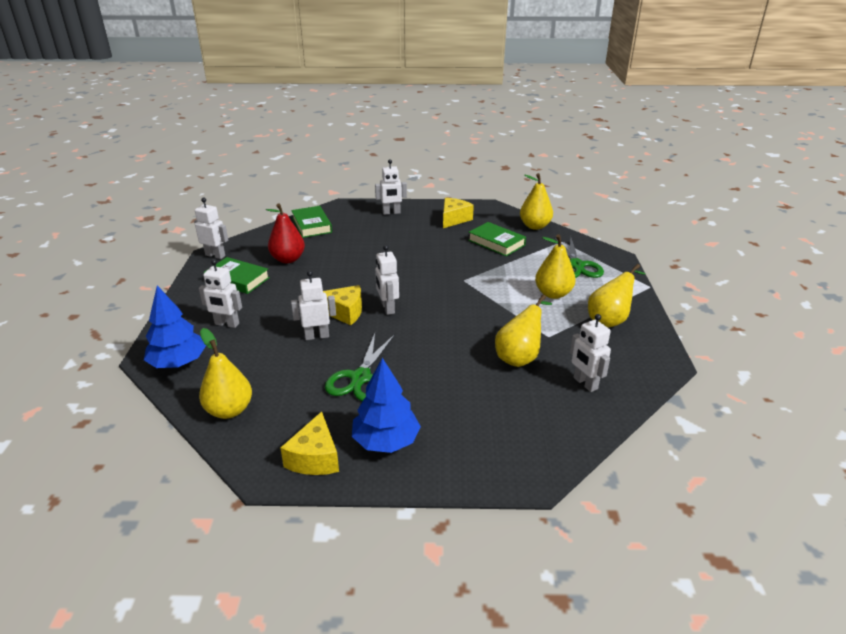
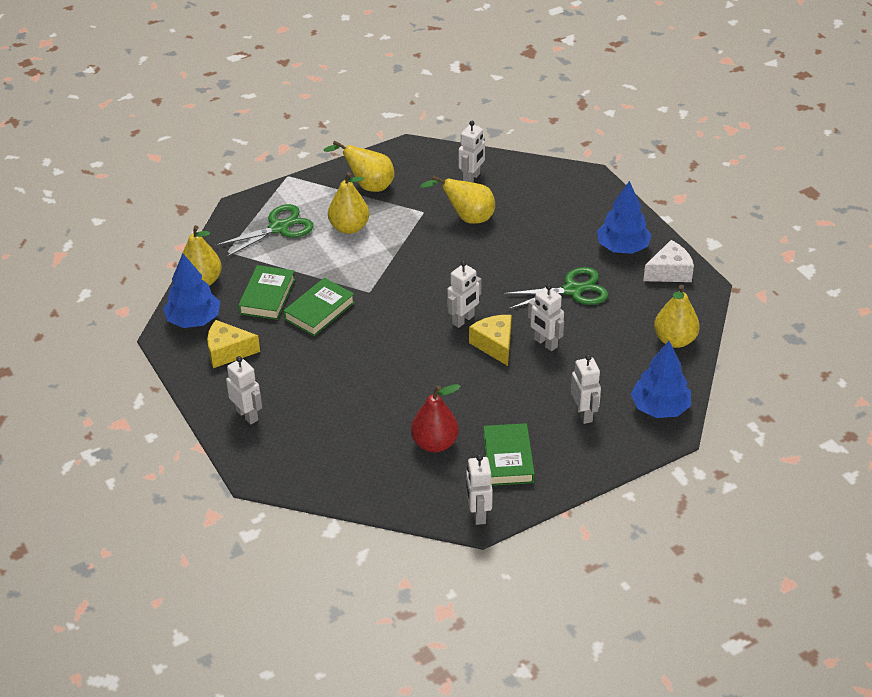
camera: 120 degrees left, 10 degrees up
(312, 225) = (337, 472): green book -> green book (319, 311)
(315, 458) = (669, 272): yellow cheese -> white cheese
(496, 216) = (194, 320): none -> blue tree

